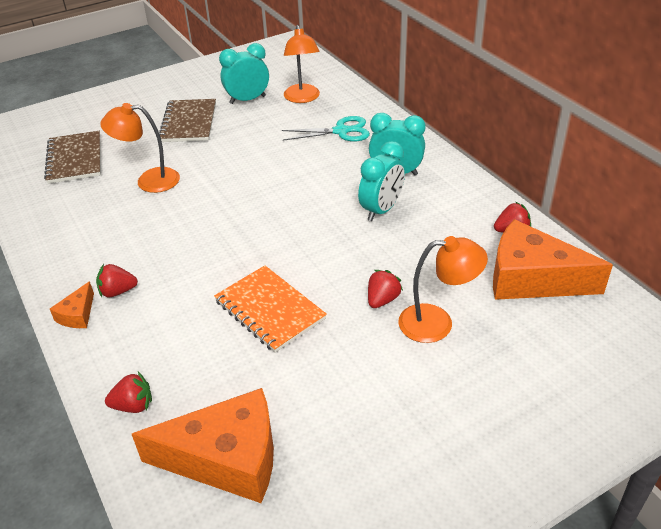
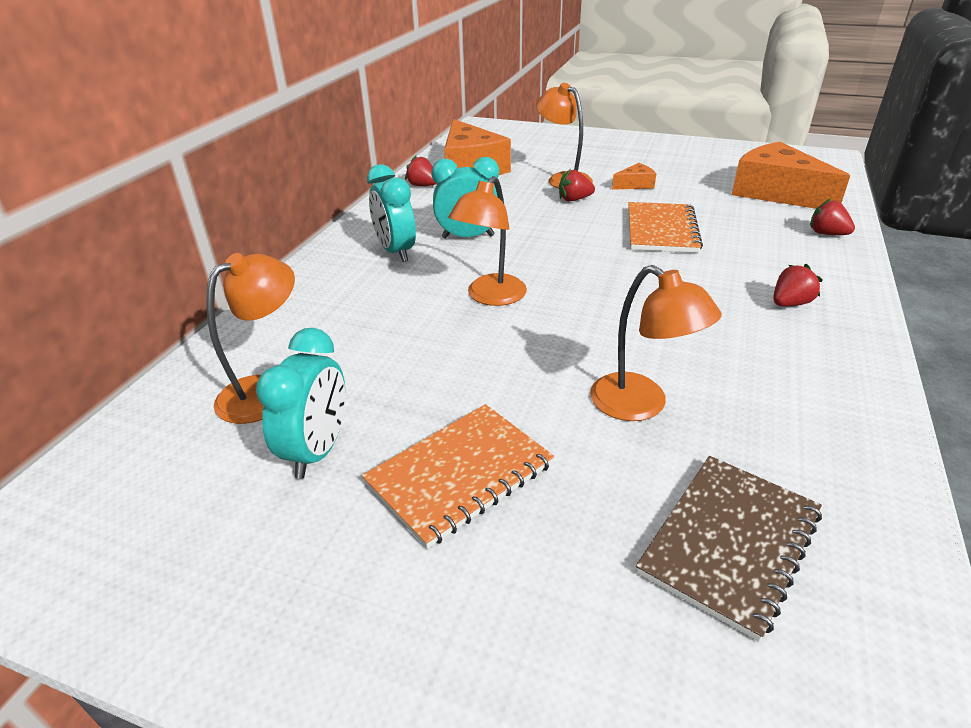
camera: 130 degrees left, 5 degrees down
(77, 315) = (848, 306): orange cheese -> orange cheese (635, 184)
(118, 291) = (790, 303): red strawberry -> red strawberry turned 75 degrees counterclockwise
(189, 122) = (460, 474): brown notebook -> orange notebook
(247, 100) = (317, 451): turquoise clock -> turquoise clock turned 105 degrees counterclockwise
(292, 183) = (490, 297): none -> orange lamp
(341, 131) = (340, 316): turquoise scissors -> none

